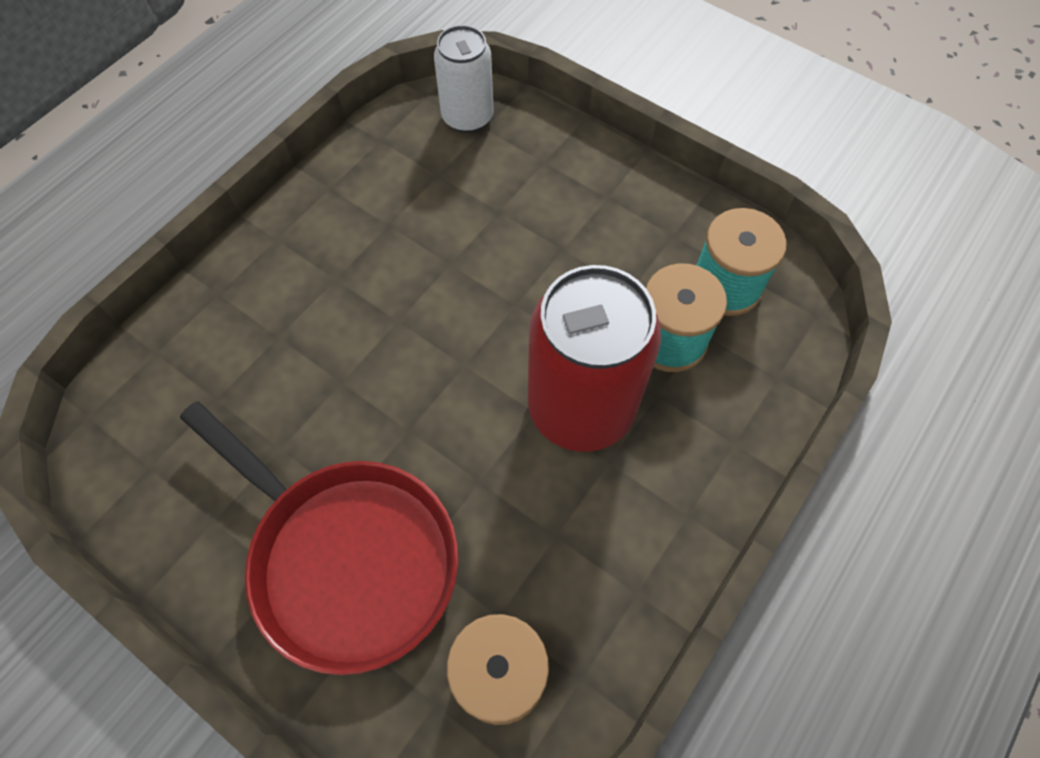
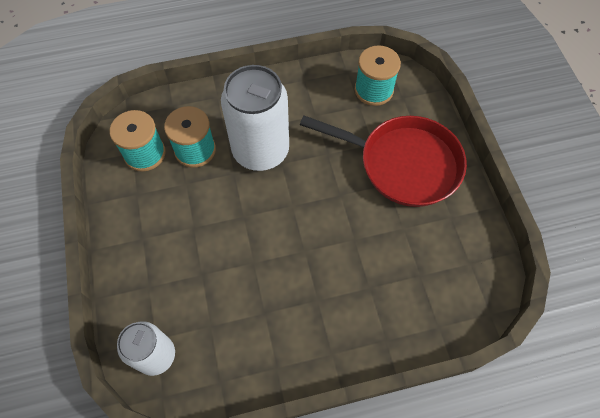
camera: 140 degrees left, 0 degrees up
(346, 557) = (403, 164): red pan -> red pan turned 120 degrees clockwise
(581, 408) = (260, 151): red can -> white can

